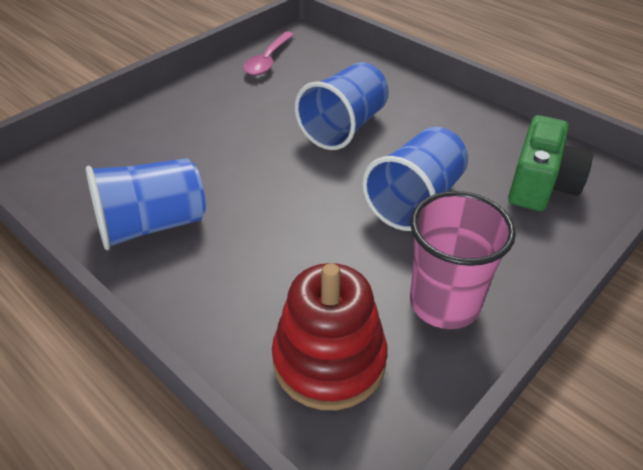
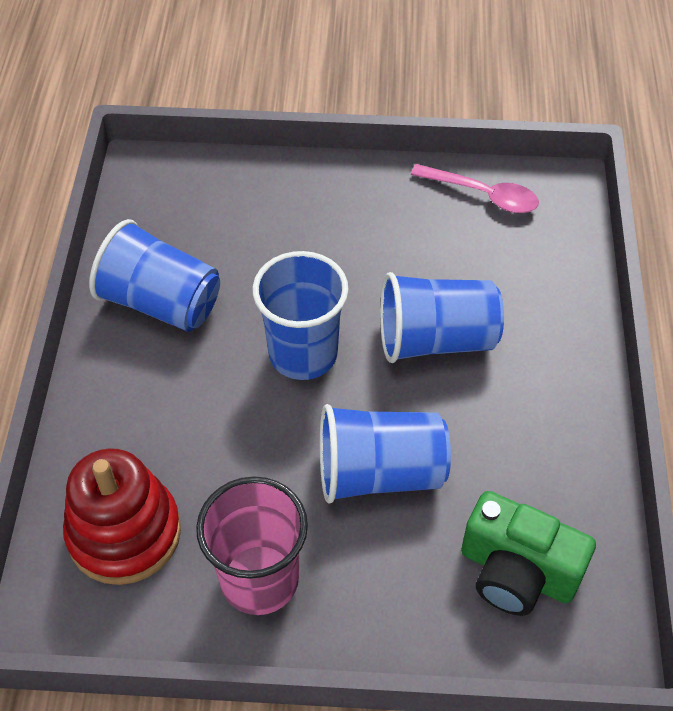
camera: 50 degrees right, 10 degrees up
(268, 60) = (483, 195): pink spoon -> pink spoon turned 135 degrees counterclockwise
(285, 183) = (303, 354): none -> blue cup
(541, 185) = (517, 572): green camera -> green camera turned 45 degrees clockwise

